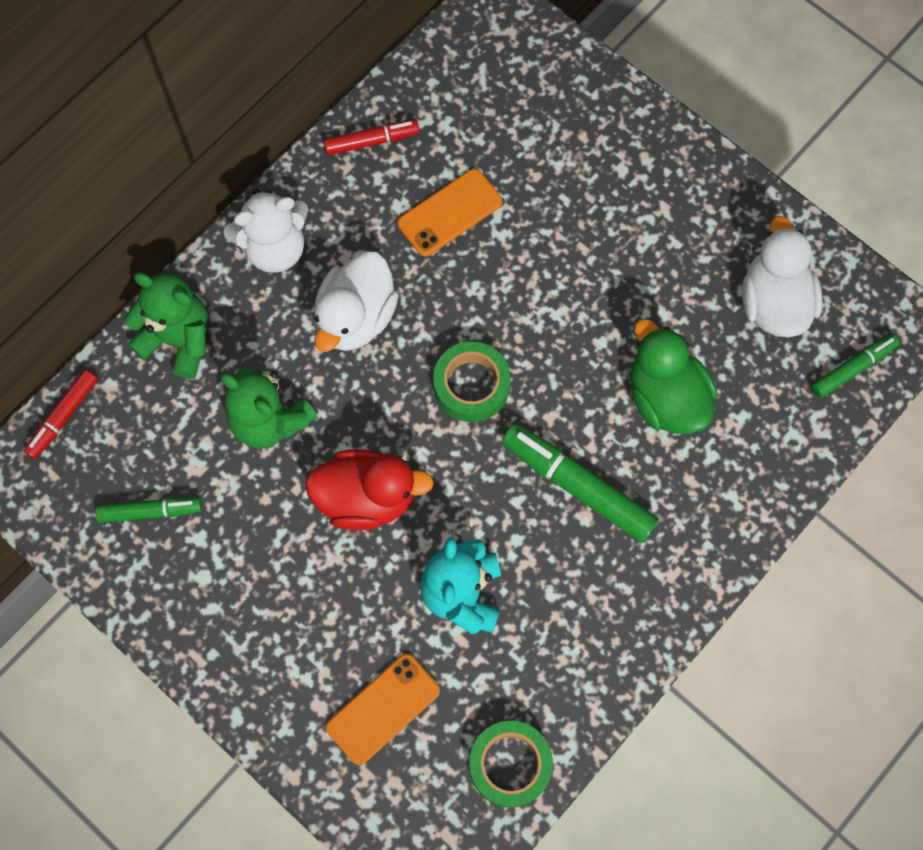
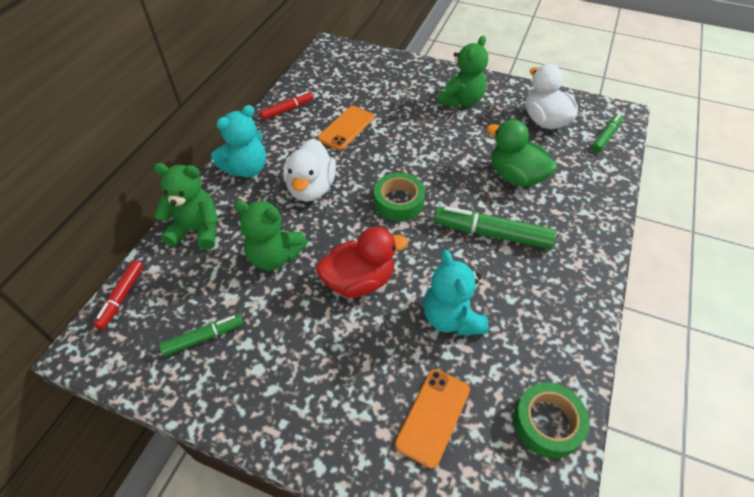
camera: 20 degrees left, 20 degrees down
(274, 248) = (246, 169): white teddy bear -> turquoise teddy bear
(659, 212) = (461, 101): none -> green teddy bear

